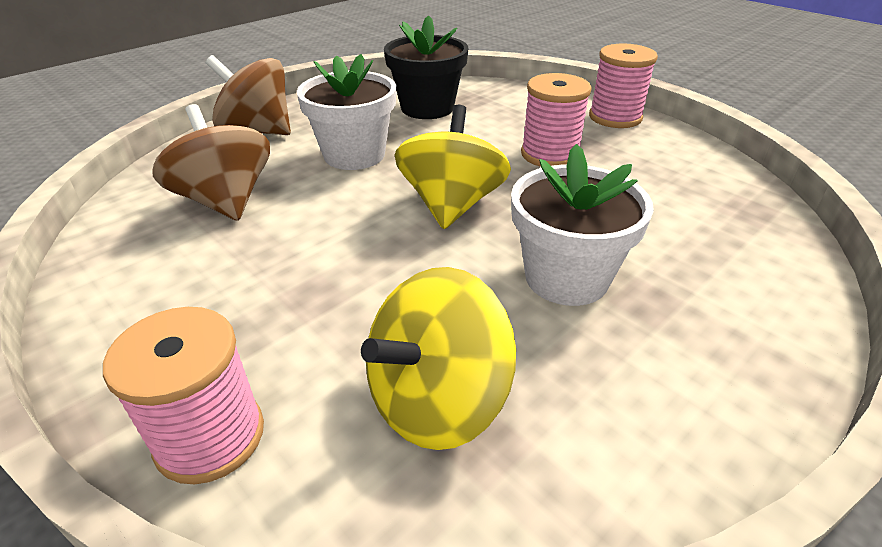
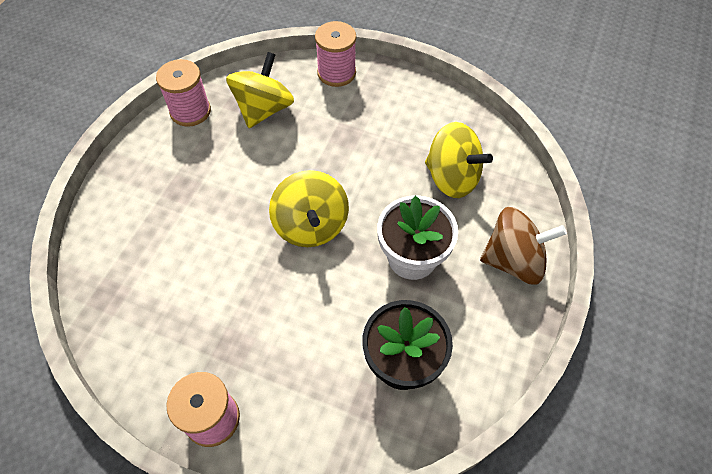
camera: 155 degrees right, 20 degrees up
(225, 201) = (452, 178): brown spinning top -> yellow spinning top
(550, 154) = (261, 317): pink spool -> pink spool (190, 111)
(566, 277) = (224, 189): white flower pot -> none

